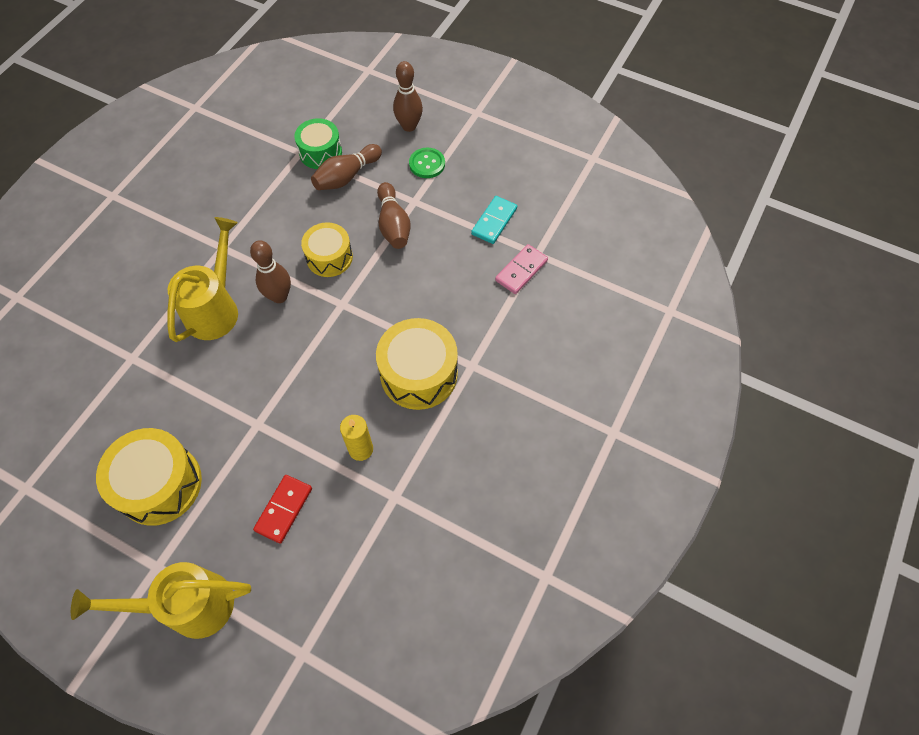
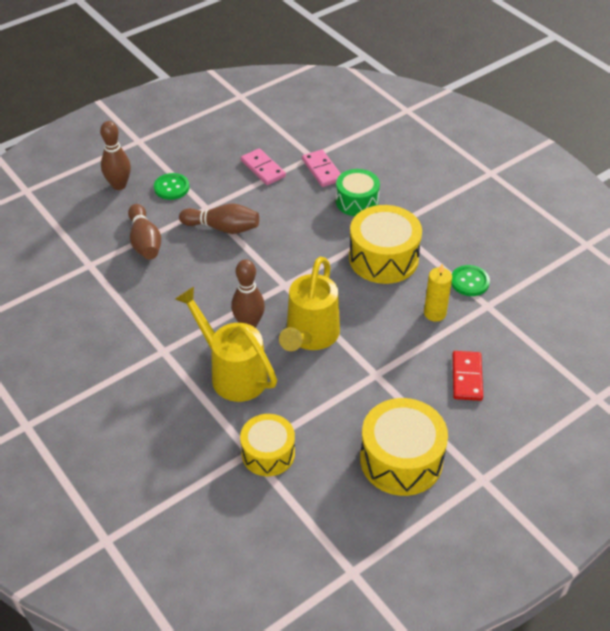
camera: 65 degrees left, 15 degrees down
(190, 606) = (528, 463): yellow watering can -> yellow watering can (310, 336)
(283, 509) = (466, 377): red domino -> red domino turned 45 degrees clockwise
(320, 152) = (101, 251): green drum -> green drum (357, 201)
(329, 257) = (229, 279): yellow drum -> yellow drum (268, 453)
(422, 468) = (469, 282): none -> green button
(494, 221) = (263, 169): turquoise domino -> pink domino

